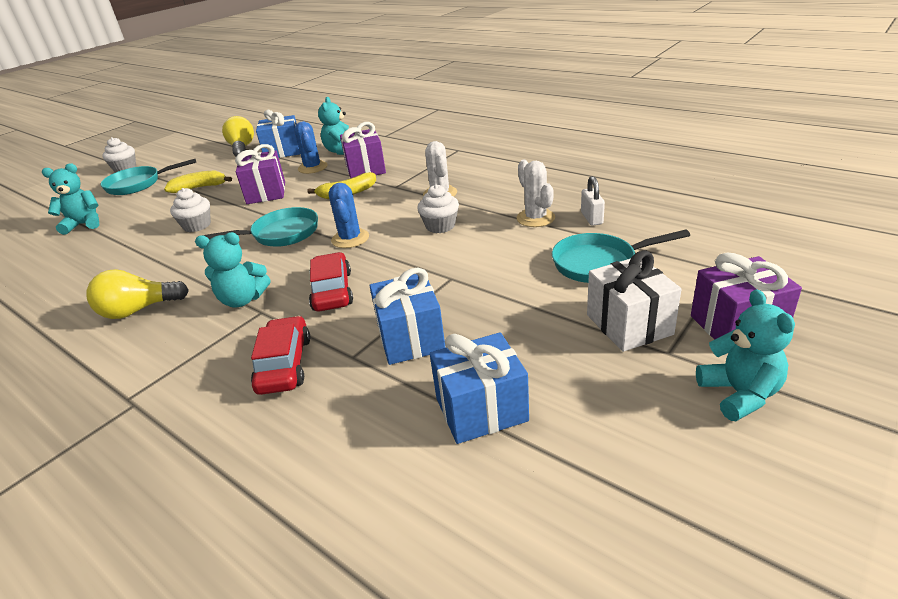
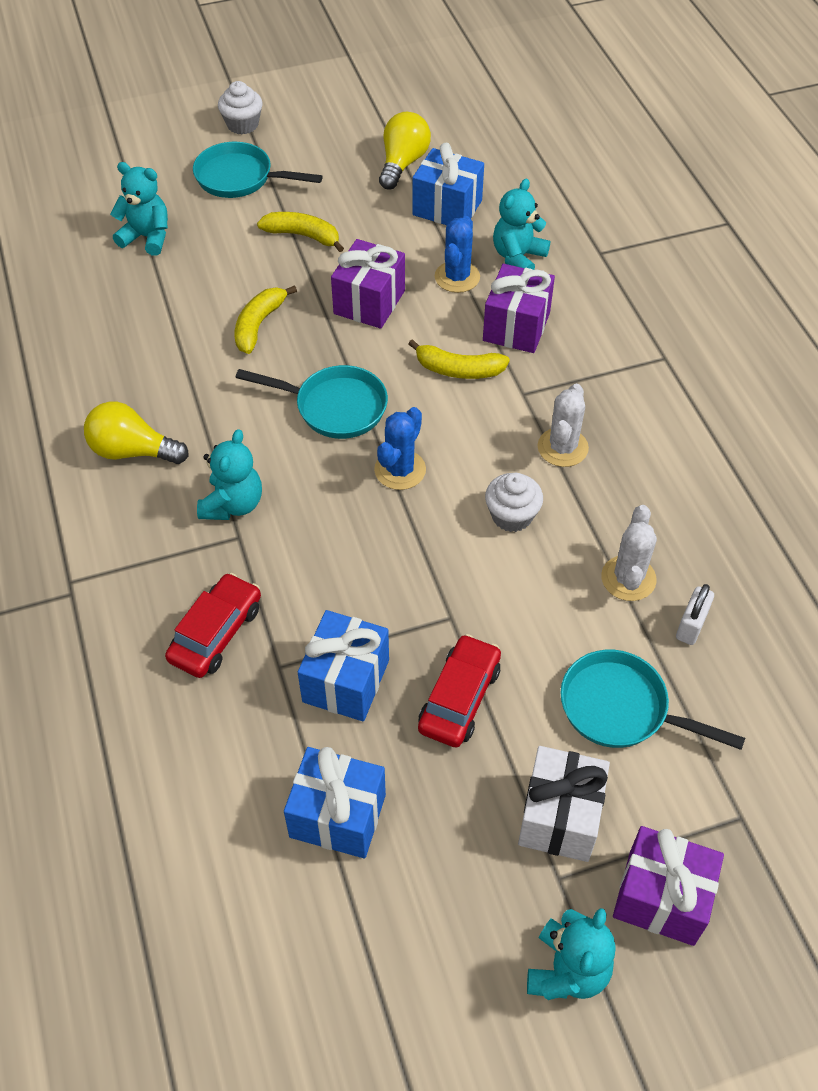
camera: 30 degrees right, 20 degrees up
(197, 226) = (259, 325): white cupcake -> yellow banana
(243, 300) = (233, 504): turquoise teddy bear -> turquoise teddy bear turned 105 degrees counterclockwise
(332, 291) = (323, 552): red car -> red car (459, 698)

